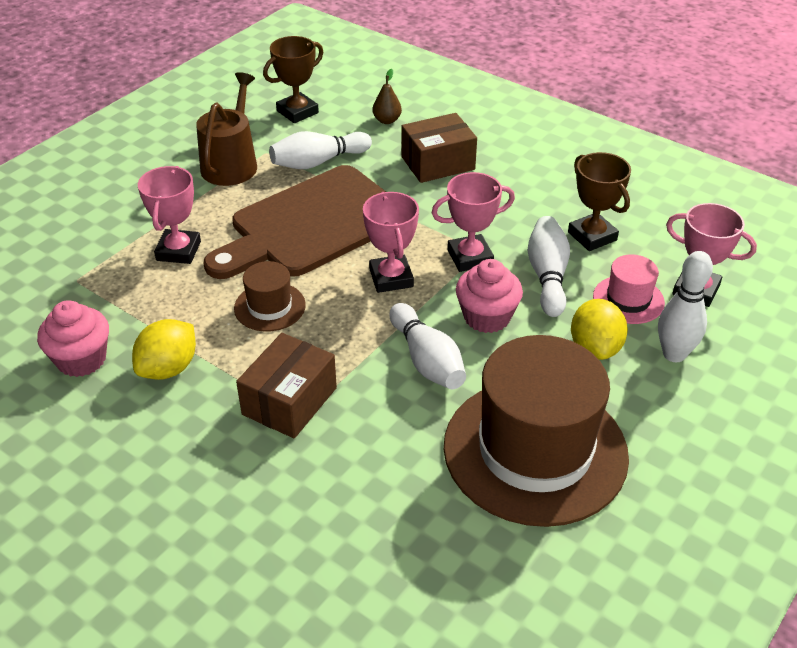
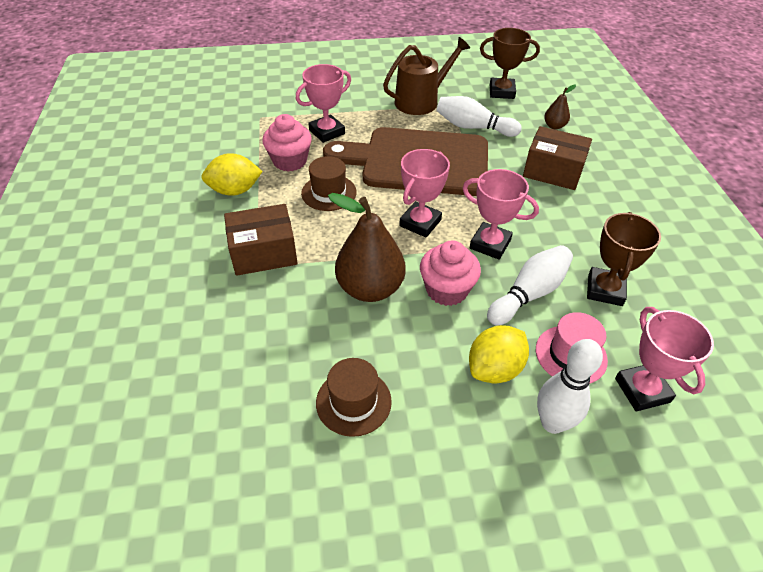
camera: 45 degrees right, 5 degrees up
(81, 359) = (206, 158): pink cupcake -> pink cupcake (290, 161)
(427, 360) = (370, 288): white bowling pin -> brown pear
(535, 450) = (353, 402): brown hat -> brown hat, size x0.45

